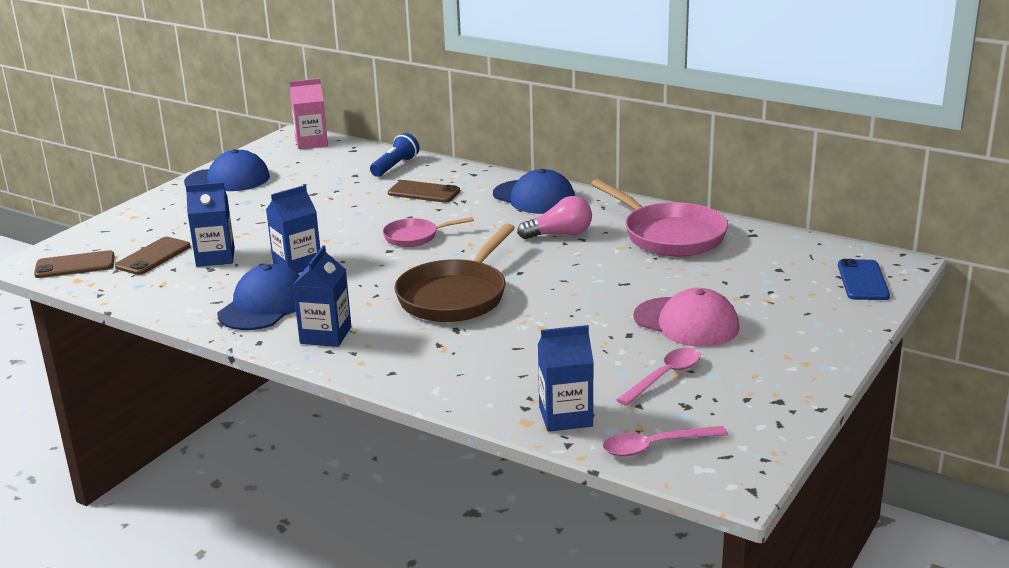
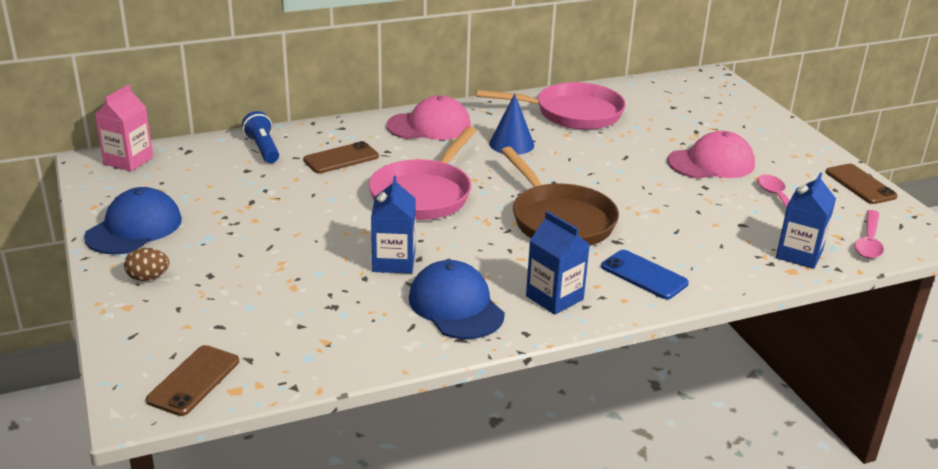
camera: 55 degrees left, 5 degrees up
(153, 256) = (252, 327): brown phone -> brown phone (860, 184)
(174, 207) = (148, 278): none -> brown egg
(215, 257) = (311, 295): blue carton -> none
(414, 237) = (424, 194): pink pan -> pink pan, size x1.85
(534, 197) = (429, 126): blue cap -> pink cap
(560, 234) = (511, 144): pink light bulb -> blue cone
(862, 281) = (721, 94): blue phone -> blue phone (644, 275)

